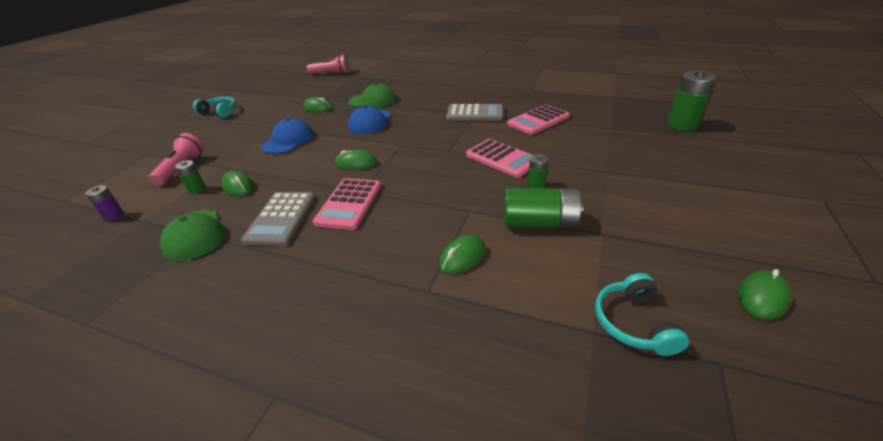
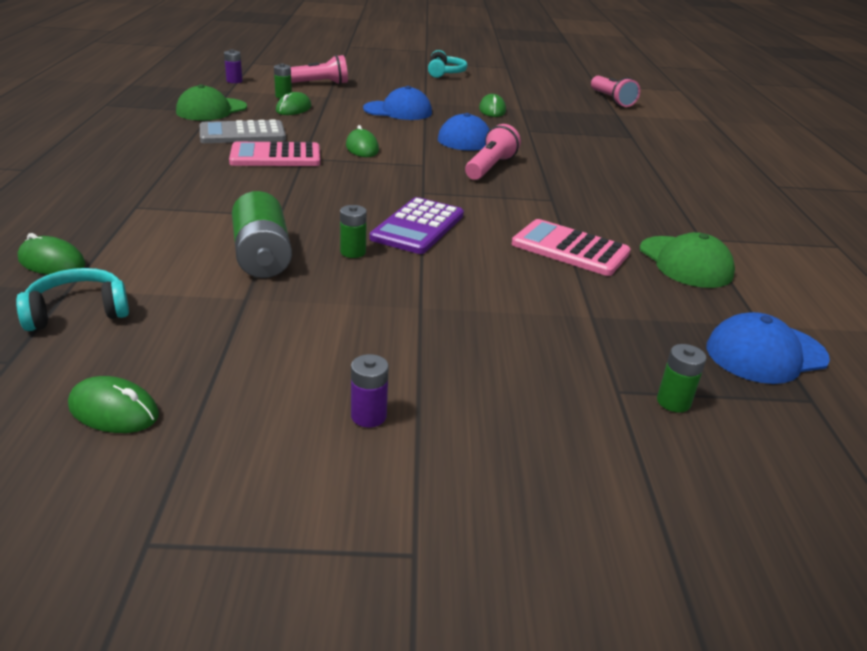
camera: 65 degrees right, 5 degrees down
(372, 101) = (541, 133): green cap -> green cap (685, 262)
(418, 124) = (490, 167): none -> pink flashlight
(462, 257) = (189, 217): green mouse -> green mouse (52, 262)
(475, 114) = (555, 200): grey calculator -> none
(502, 159) = (418, 227): pink calculator -> purple calculator
(637, 101) = (765, 353): none -> blue cap
(681, 125) = (673, 402): green battery -> green battery, size x0.51
(724, 200) = (368, 416): none -> purple battery

